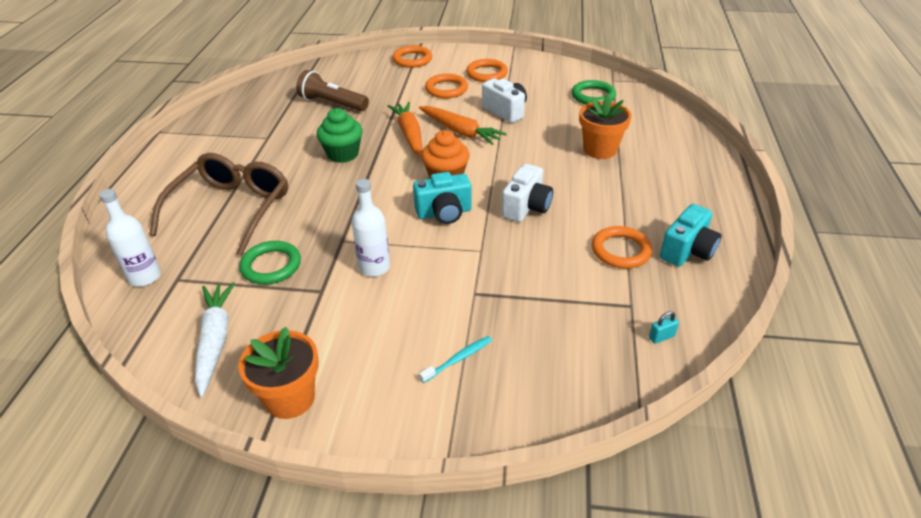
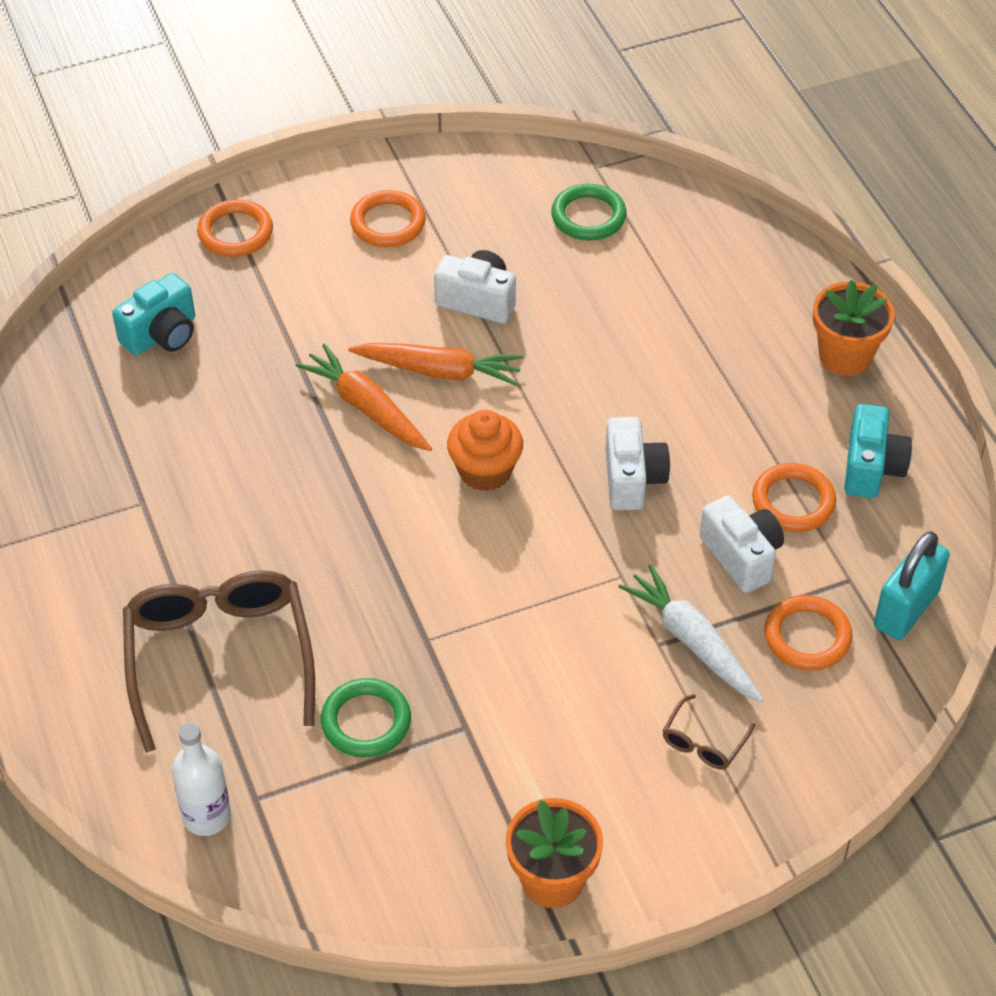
camera: 30 degrees left, 10 degrees up
(215, 341) = (395, 855): white carrot -> white carrot (692, 641)
(332, 103) = (185, 388): brown flashlight -> none
(343, 154) = (295, 487): green cupcake -> none
(374, 267) = (505, 662): white bottle -> none
(444, 213) = (529, 535): turquoise camera -> turquoise camera (162, 334)
(446, 89) = (348, 284): orange ring -> orange ring (807, 636)
(458, 359) = (703, 742): turquoise toothbrush -> brown glasses
(565, 266) = (741, 556): none -> white camera
(600, 150) = (665, 330): orange flower pot -> orange flower pot (845, 356)
(661, 337) = (906, 609): turquoise padlock -> turquoise padlock, size x2.47

